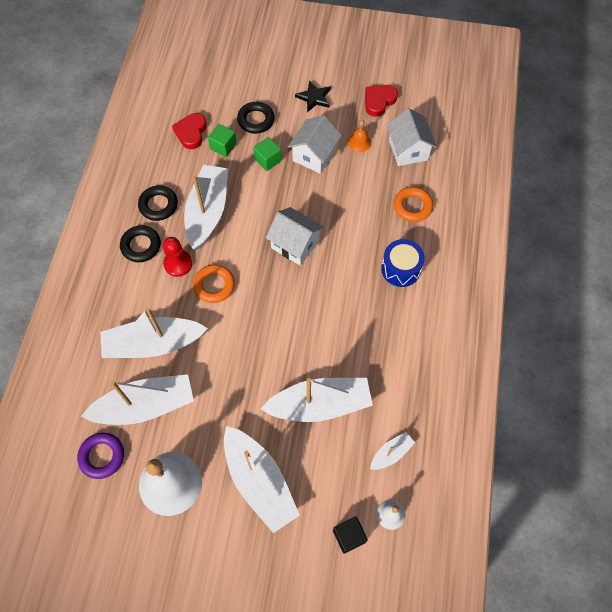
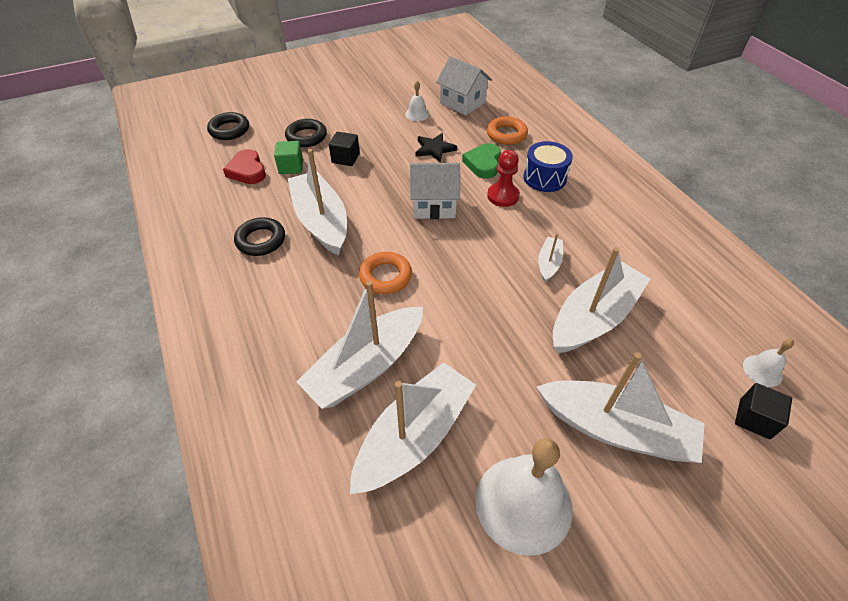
camera: 35 degrees left, 15 degrees down
(102, 456) = (410, 534): purple ring -> none
(141, 246) = (270, 283): black ring -> black ring (229, 130)
(178, 264) = (328, 278): red pawn -> red pawn (503, 196)
(268, 160) = (345, 158): green cube -> black cube
(314, 98) = (347, 103): black star -> black star (434, 149)
(314, 155) = (386, 138): white house -> none
(359, 142) = (417, 114): orange bell -> white bell
(366, 226) = (483, 164): none -> green heart
(379, 101) = (406, 84): red heart -> none
(391, 453) = (700, 318): white boat -> white boat (548, 263)

